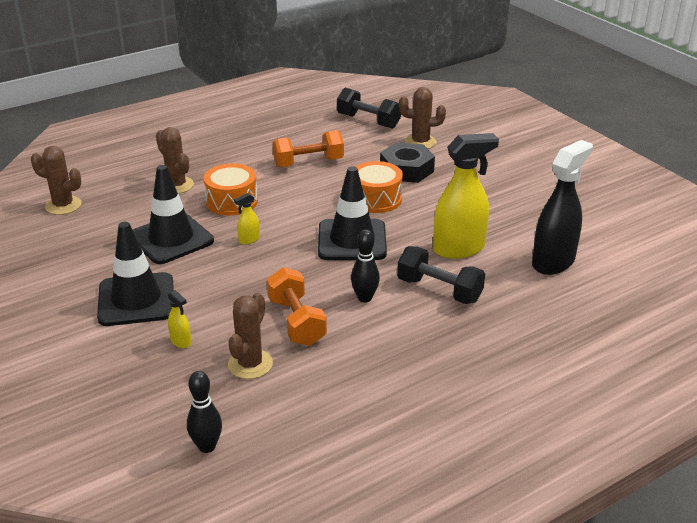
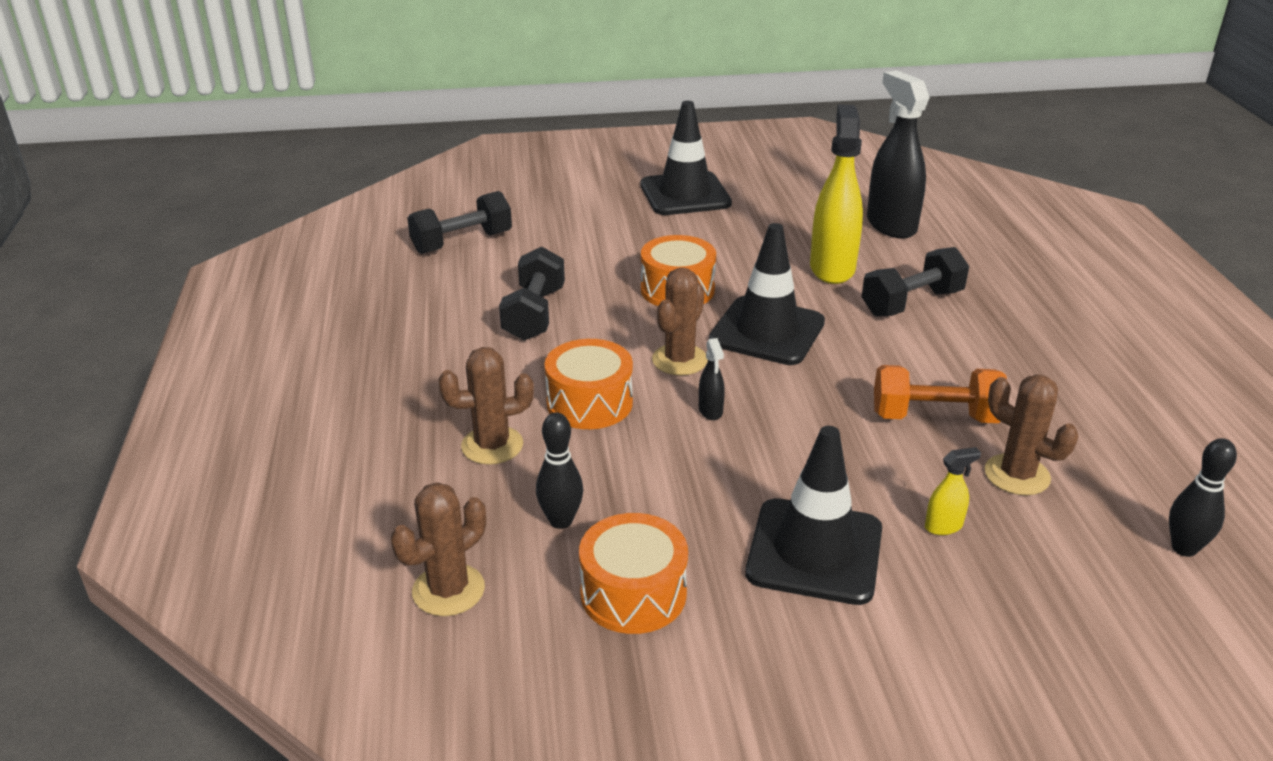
camera: 65 degrees left, 0 degrees up
(80, 253) = (633, 593): none -> orange drum
(171, 239) = (657, 483): black traffic cone -> black traffic cone (685, 194)
(249, 240) = (710, 411): yellow spray bottle -> black spray bottle
(308, 163) = (534, 314): orange dumbbell -> black dumbbell
(364, 298) = (904, 355): black bowling pin -> black bowling pin (561, 521)
(406, 169) = (621, 251): black nut -> none
(420, 142) = (559, 224): brown cactus -> brown cactus (679, 360)

